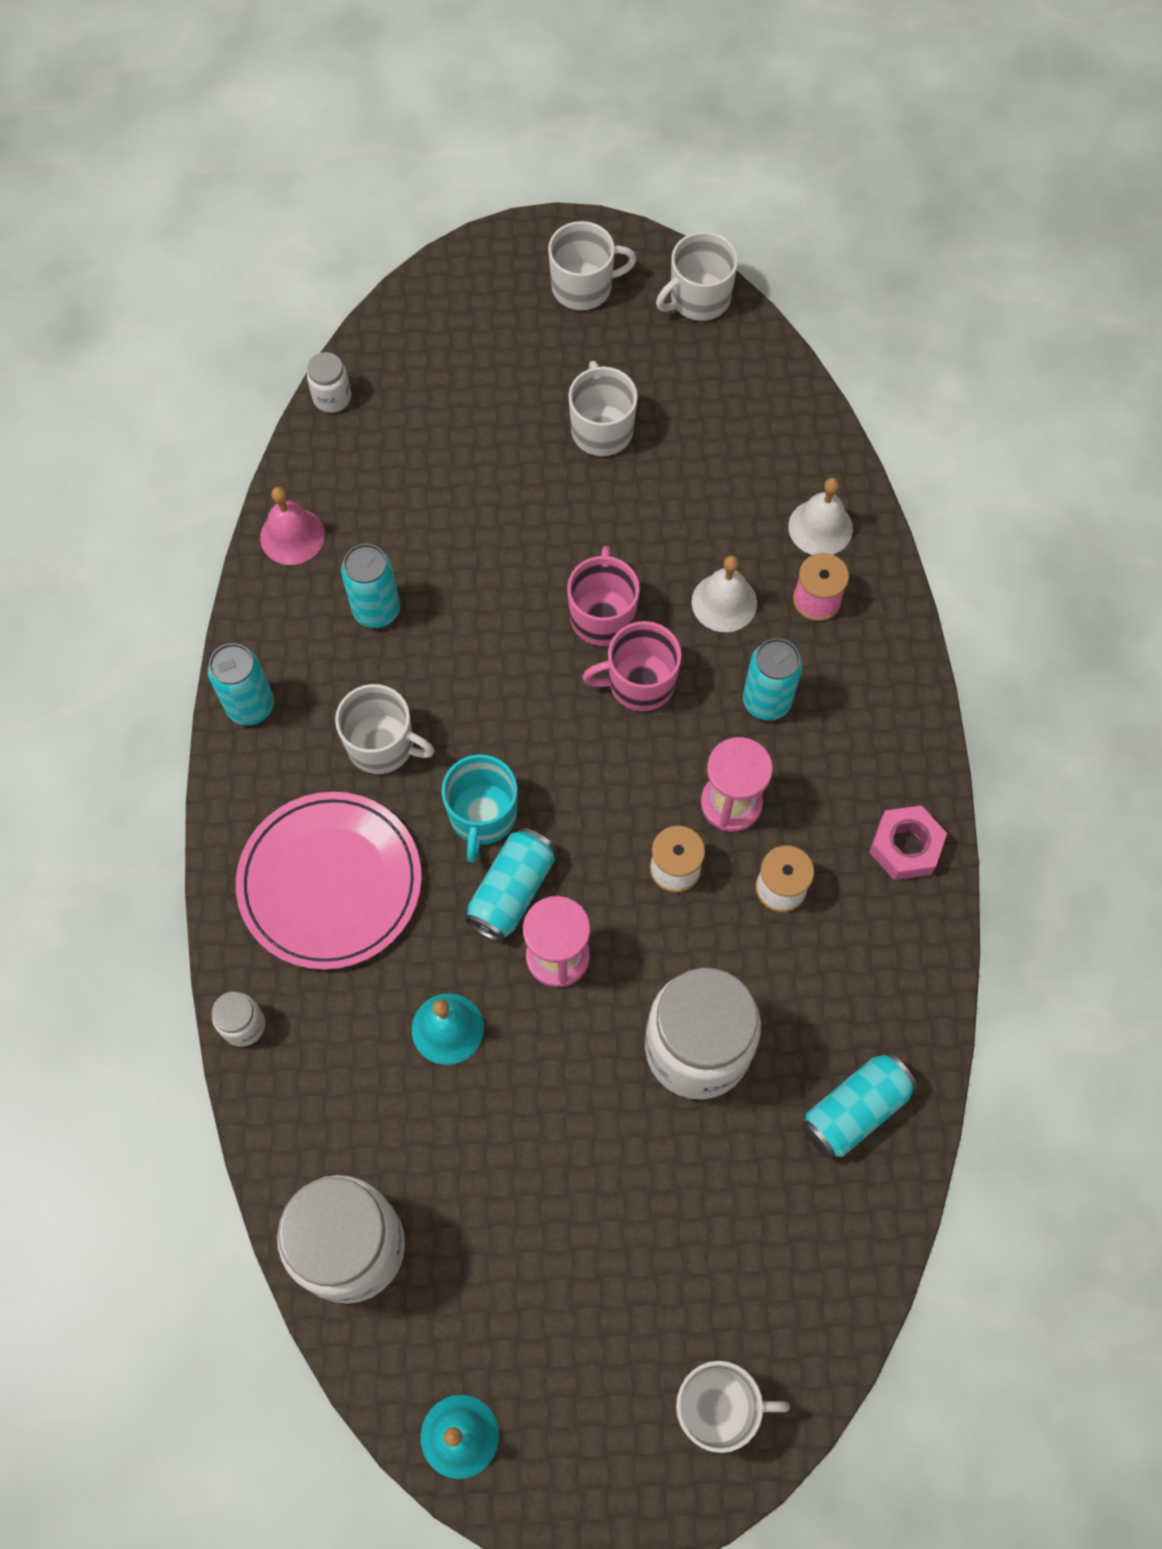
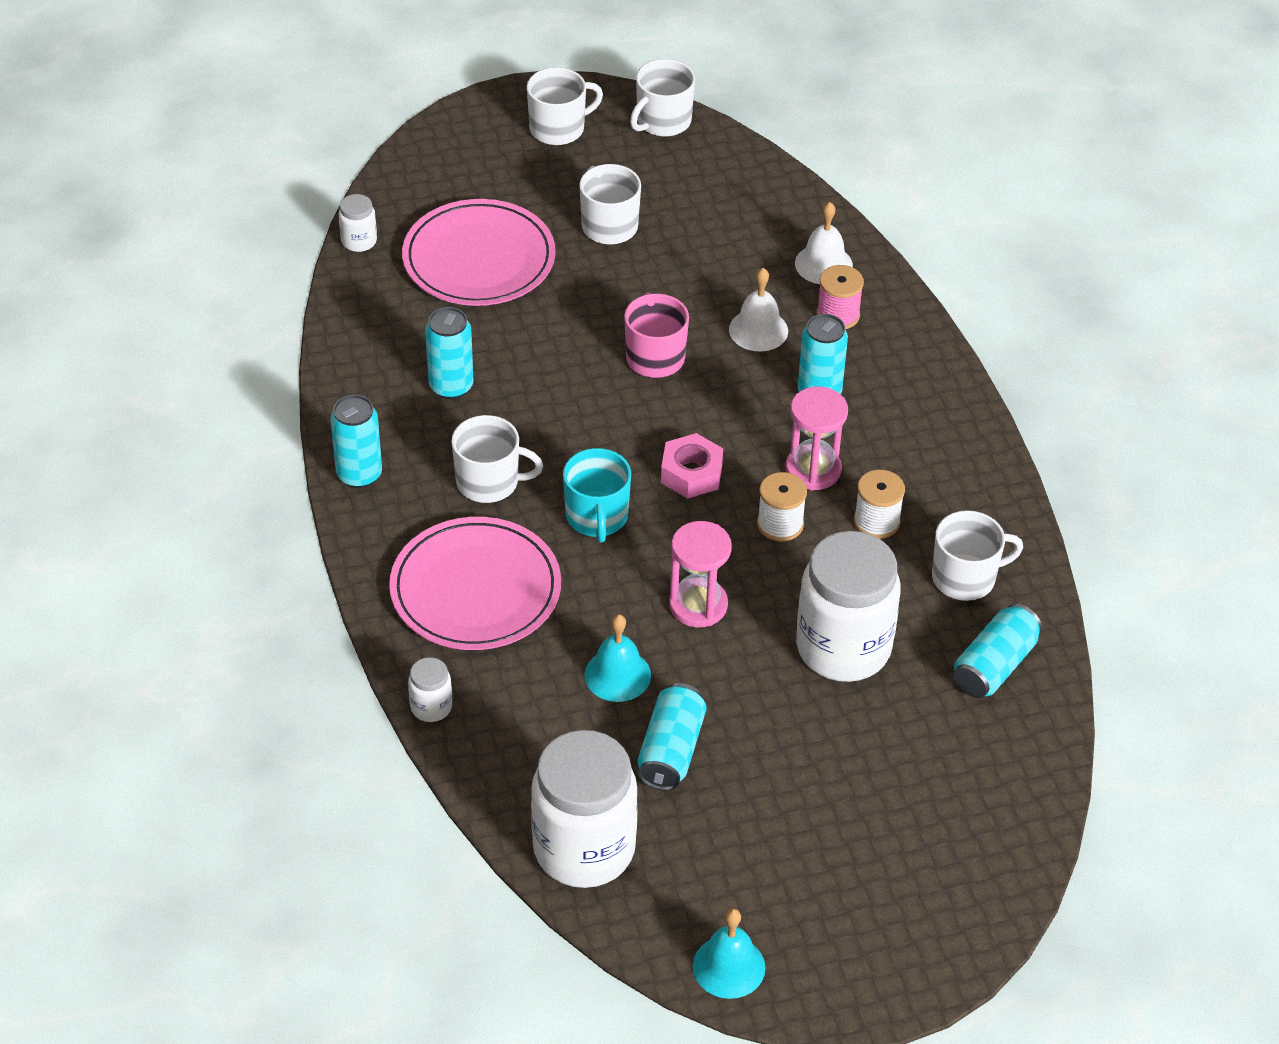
camera: 15 degrees left, 20 degrees down
(292, 536) = (356, 346): pink bell -> none
(451, 446) = (479, 258): none -> pink plate
(512, 891) = (641, 566): turquoise can -> turquoise can (671, 750)
(639, 682) = (704, 398): pink mug -> none
(717, 1407) = (948, 899): white mug -> white mug (965, 577)
(905, 847) = (973, 474): pink nut -> pink nut (691, 473)

